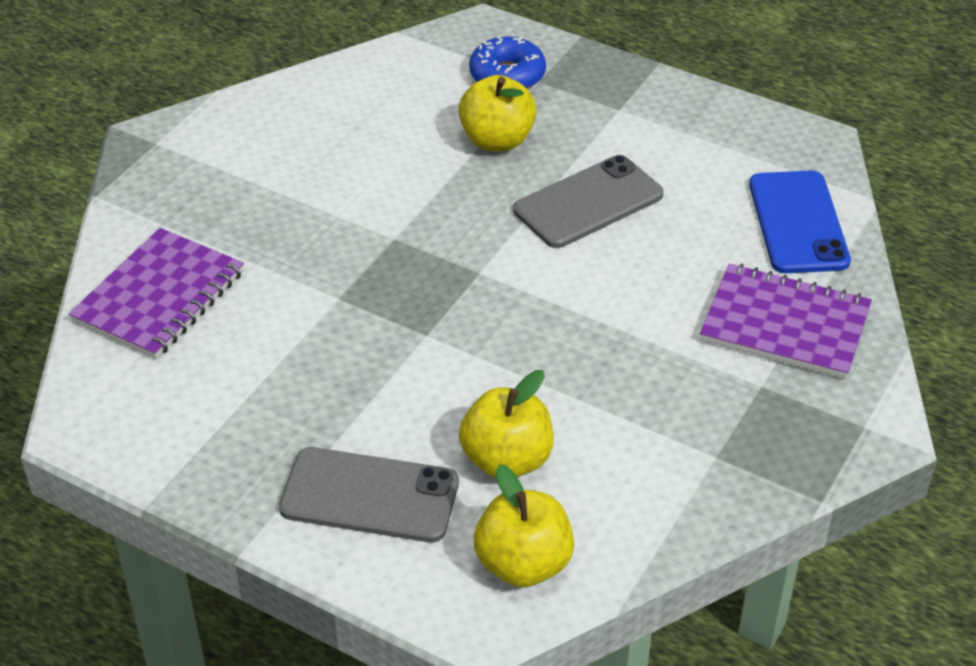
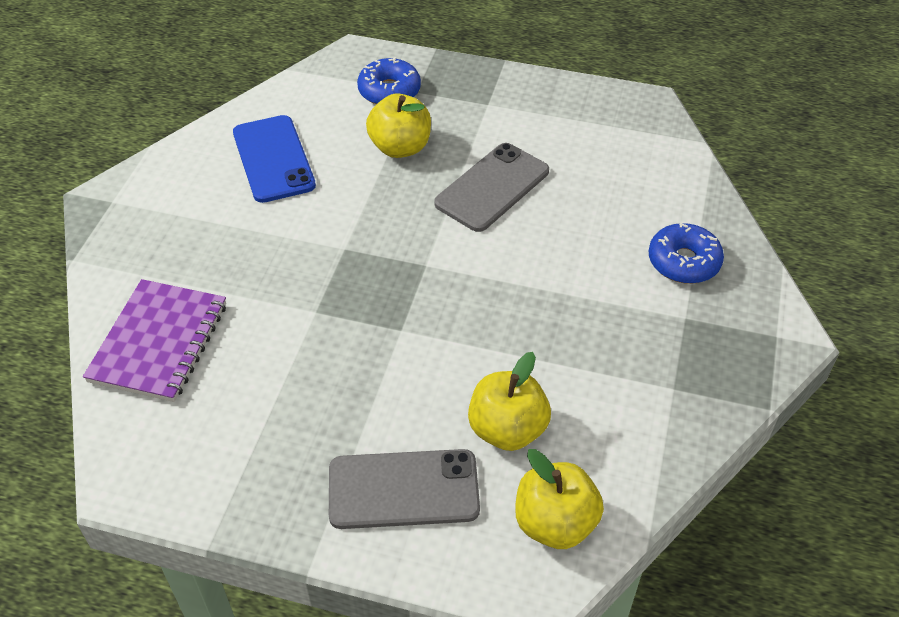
camera: 15 degrees left, 5 degrees up
(785, 325) = (683, 262): purple notebook -> blue donut
(798, 222) = (660, 174): blue phone -> blue phone (273, 159)

